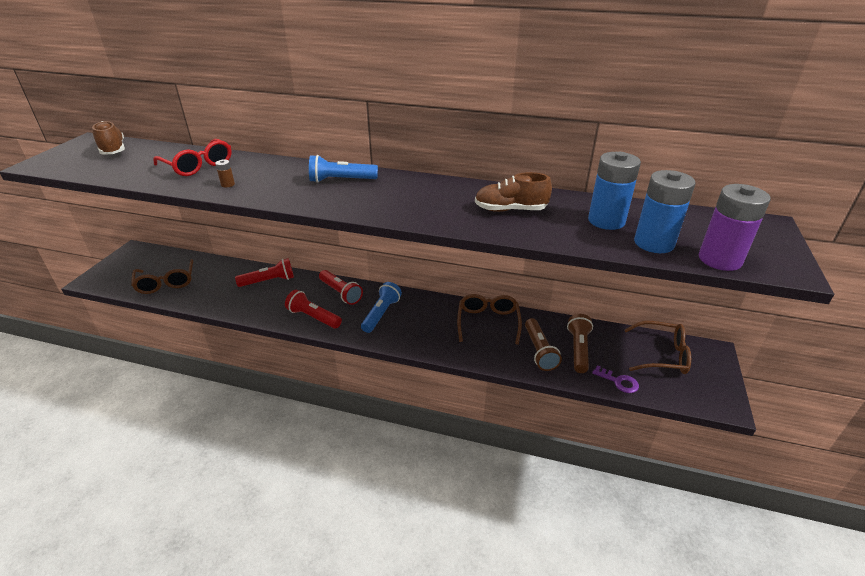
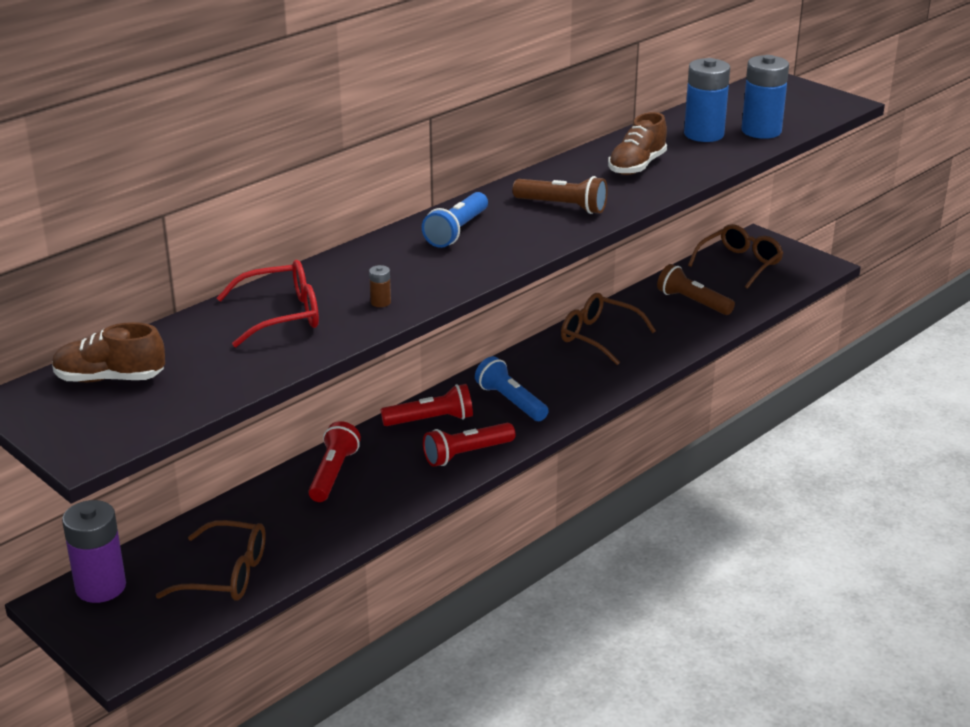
camera: 60 degrees left, 5 degrees down
(539, 351) = (675, 324): brown flashlight -> brown flashlight (562, 206)
(618, 381) = (756, 300): purple key -> none
(719, 259) = (809, 118): purple battery -> purple battery (100, 587)

